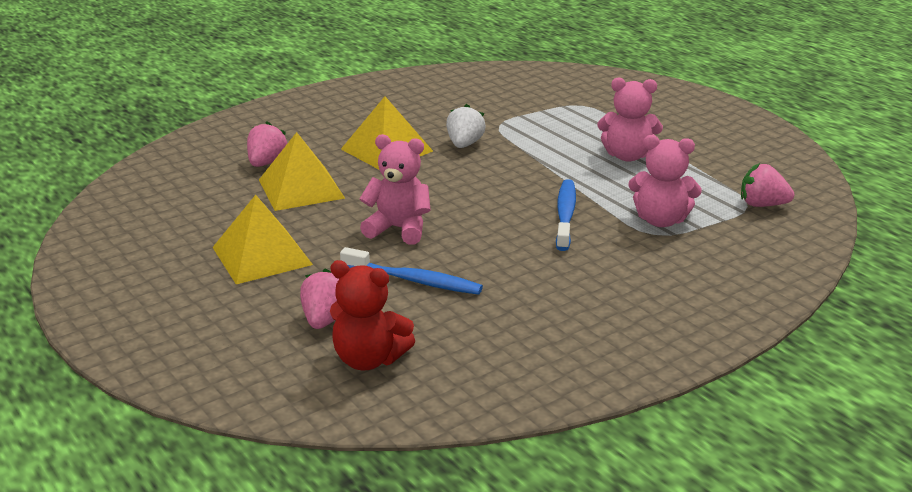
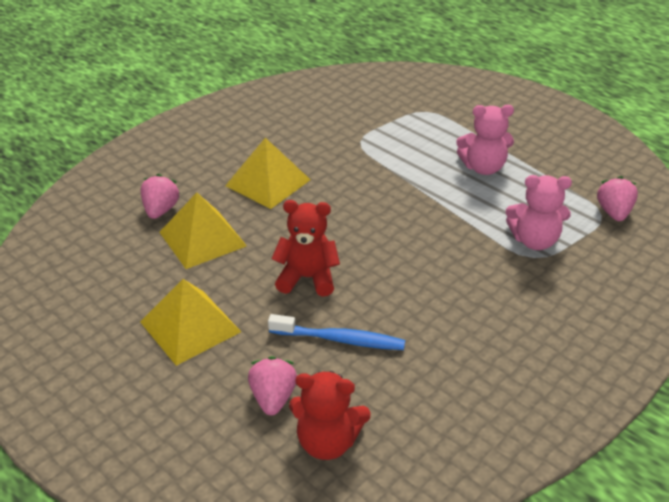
camera: 10 degrees left, 10 degrees up
(398, 229) = (307, 278): pink teddy bear -> red teddy bear
(464, 144) = (336, 169): white strawberry -> none
(565, 215) = (451, 244): blue toothbrush -> none
(762, 205) = (614, 213): pink strawberry -> pink strawberry turned 90 degrees clockwise

